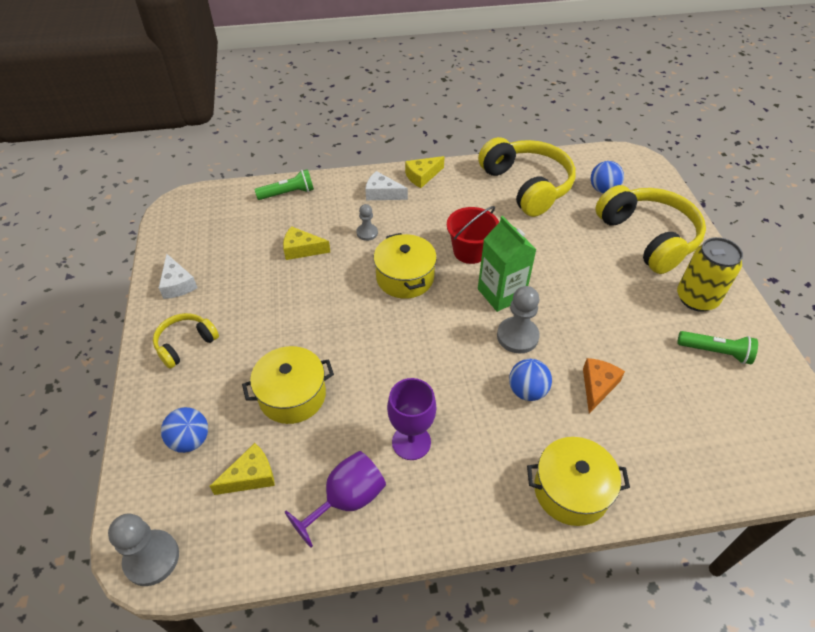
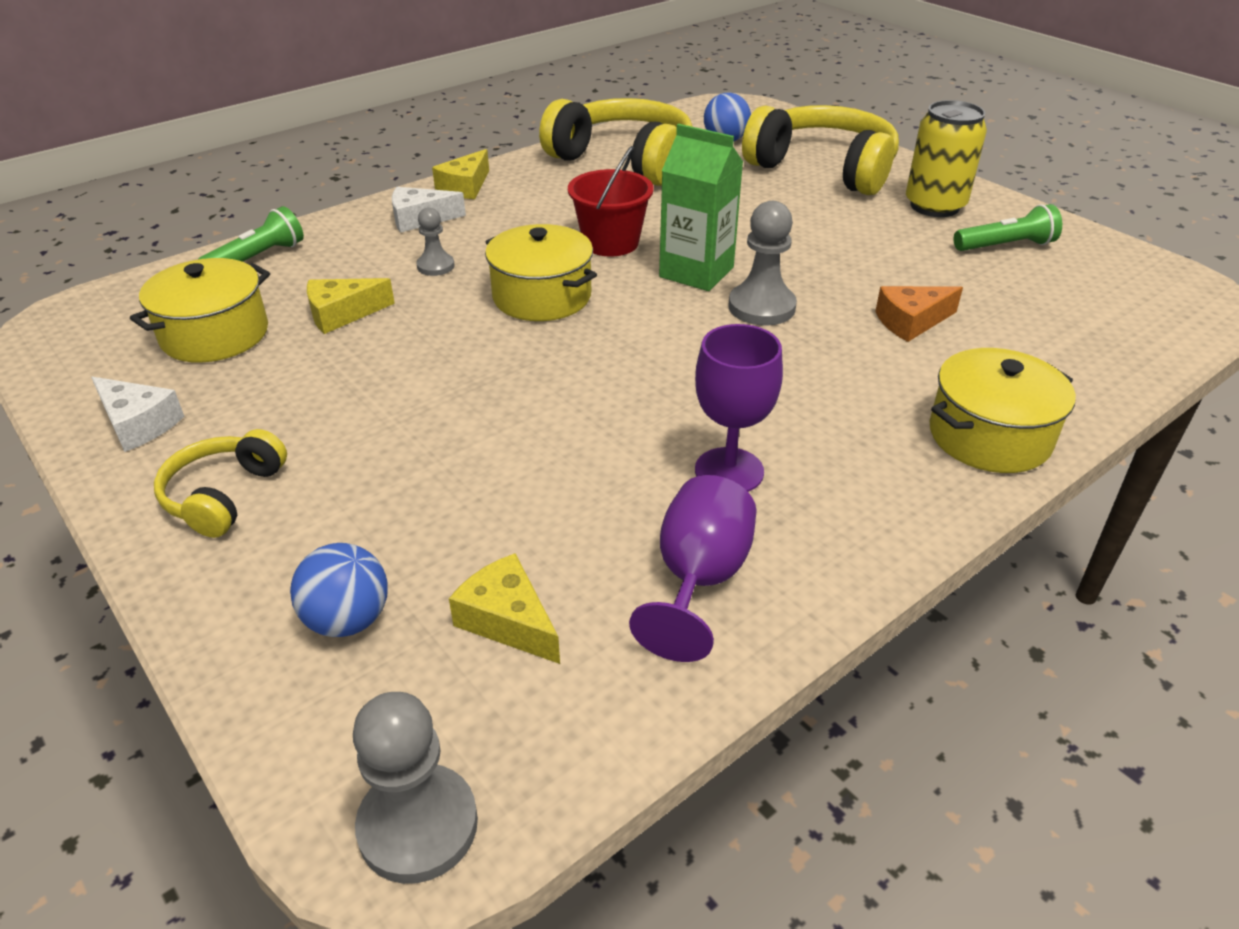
camera: 30 degrees left, 10 degrees down
(250, 476) = (508, 620): yellow cheese -> yellow cheese turned 75 degrees counterclockwise
(292, 395) = (487, 489): yellow pot -> yellow pot (215, 335)
(527, 391) = (830, 357): blue ball -> none
(597, 386) = (911, 322): orange cheese -> orange cheese turned 105 degrees counterclockwise

